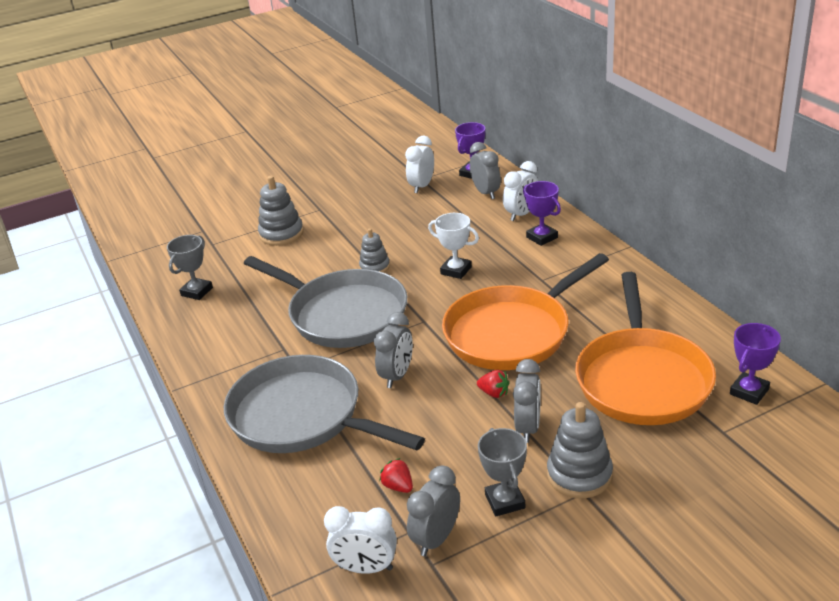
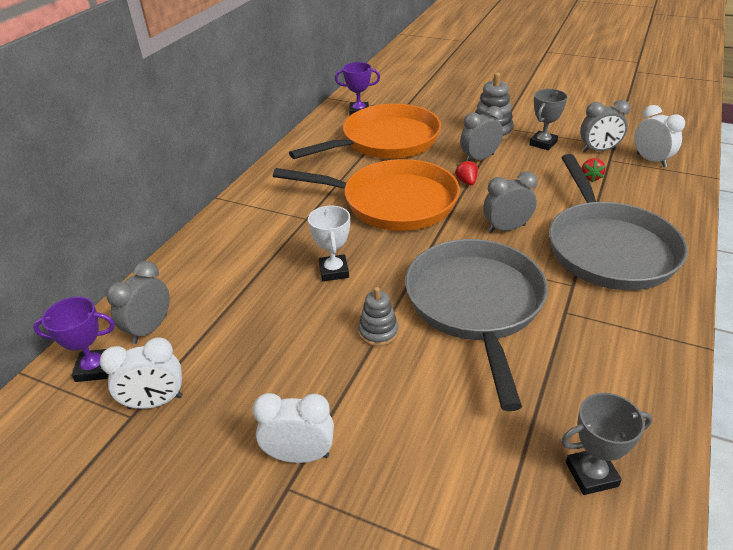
camera: 130 degrees left, 5 degrees up
(281, 234) = (387, 485): grey stacking toy -> none
(521, 214) = (190, 279): white clock -> white clock (299, 455)
(542, 237) = (232, 246): purple trophy -> none

